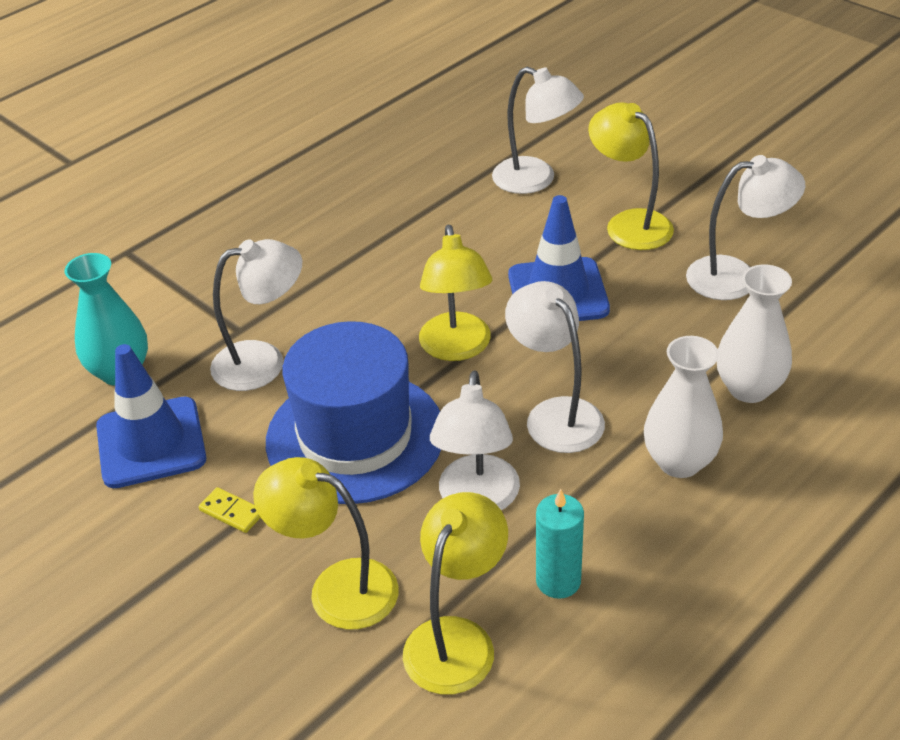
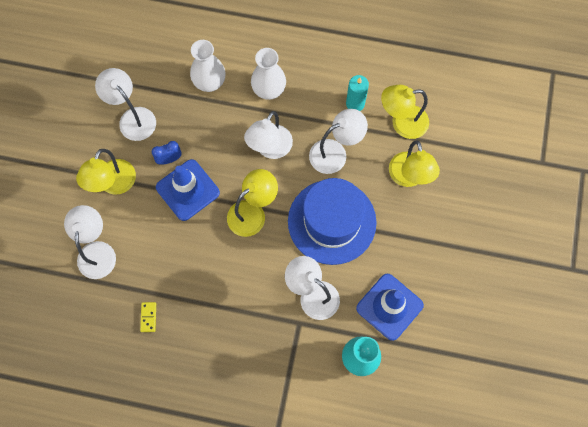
camera: 125 degrees left, 30 degrees up
(231, 512) = (402, 243): yellow domino -> yellow domino (148, 317)
(628, 291) = (169, 159): none -> blue clock

